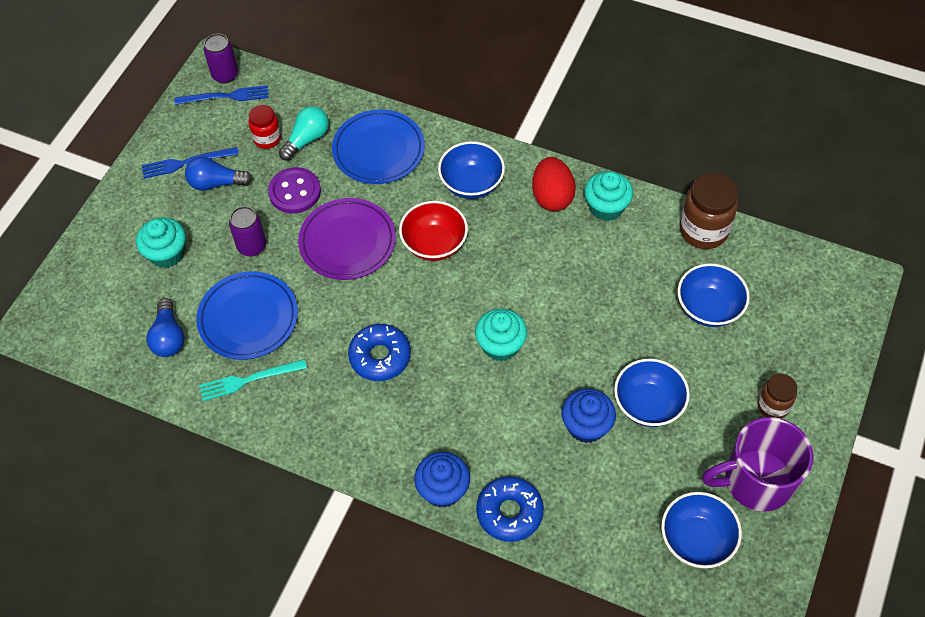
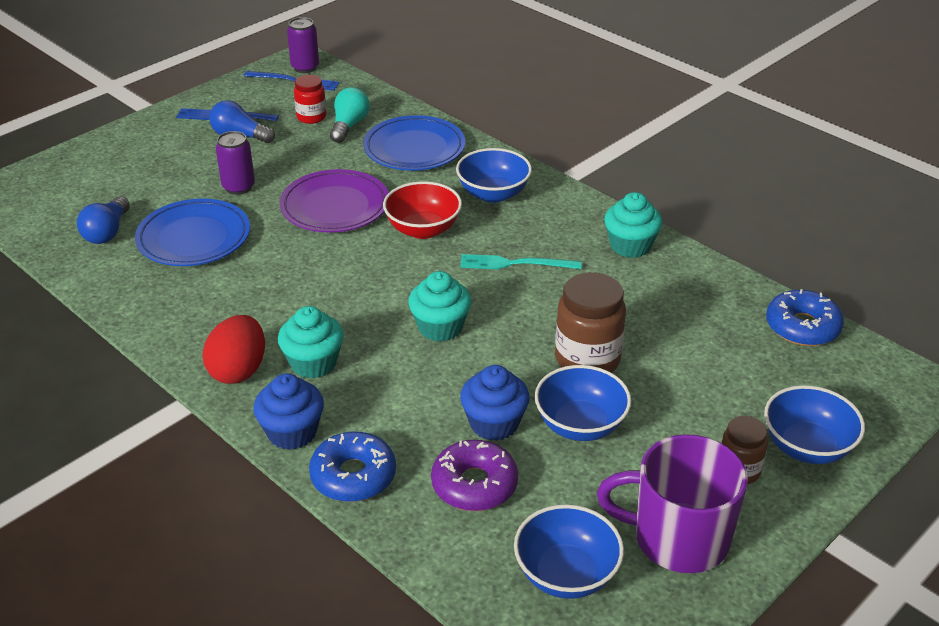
camera: 20 degrees right, 20 degrees down
(167, 253) = (155, 173): turquoise cupcake -> turquoise cupcake (313, 363)
(249, 380) = (157, 284): turquoise fork -> turquoise fork (515, 263)
(295, 192) = (310, 159): purple button -> none
(307, 139) = (349, 126): turquoise light bulb -> turquoise light bulb turned 45 degrees counterclockwise
(380, 357) = (304, 302): blue donut -> blue donut (802, 327)
(552, 197) = (574, 223): red egg -> red egg (238, 370)
(599, 487) = (474, 484): none -> purple donut
(703, 230) = (734, 291): brown jar -> brown jar (587, 360)
(708, 308) = (704, 359): blue bowl -> blue bowl (807, 447)

